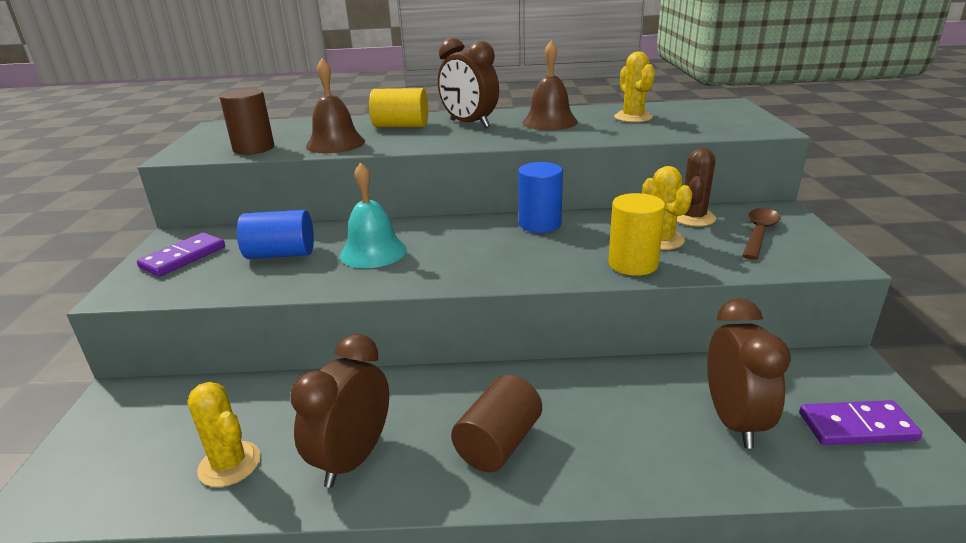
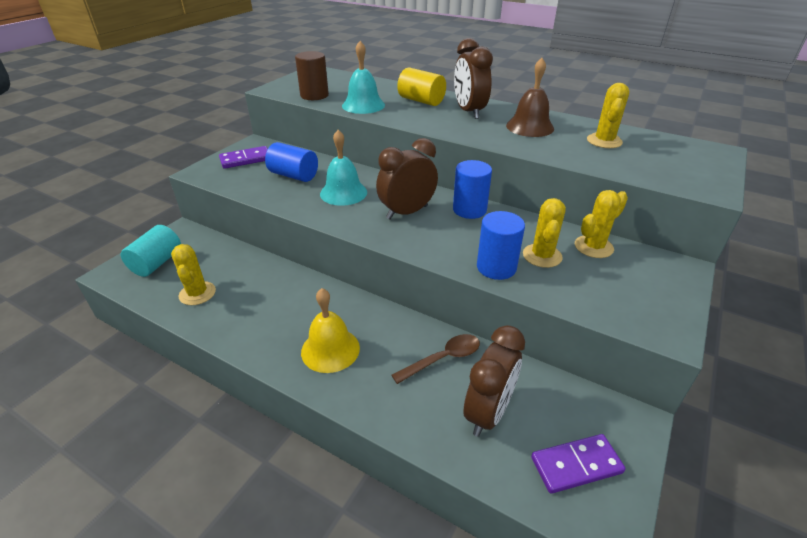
camera: 30 degrees right, 10 degrees up
(111, 454) = (157, 263): none -> turquoise cylinder
(335, 144) = (363, 105): brown bell -> turquoise bell
(353, 458) = (251, 319): brown clock -> brown clock (407, 212)
(498, 443) = (330, 349): brown cylinder -> yellow bell
(633, 264) = (496, 267): yellow cylinder -> blue cylinder
(693, 218) = (593, 247): brown cactus -> yellow cactus
(759, 233) = (632, 282): brown spoon -> brown spoon (443, 359)
(856, 426) = (576, 465): purple domino -> purple domino turned 45 degrees counterclockwise

